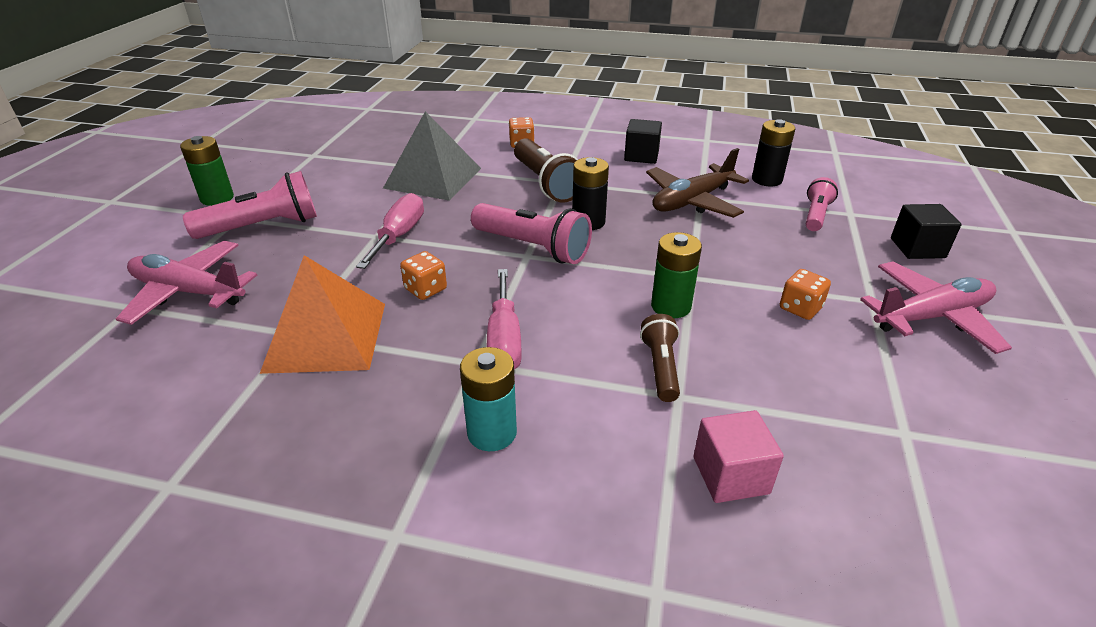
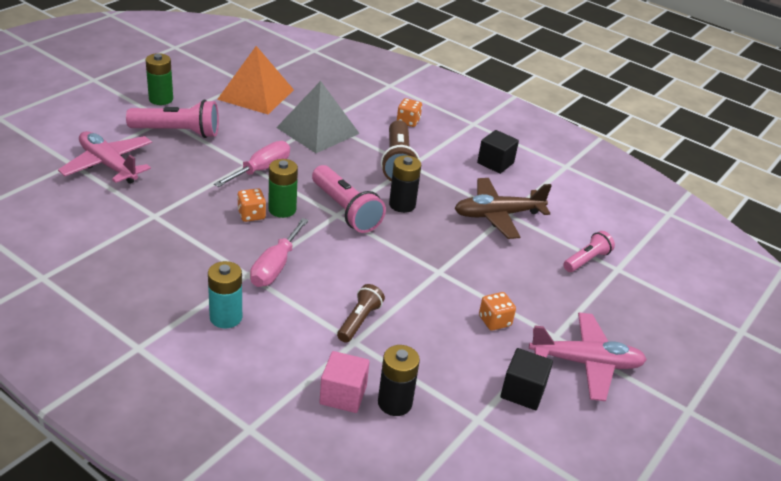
camera: 20 degrees right, 0 degrees up
(326, 336) = (170, 224): orange pyramid -> orange pyramid (256, 94)
(671, 306) = (403, 286): green battery -> green battery (282, 209)
(766, 180) = (579, 218): black battery -> black battery (395, 403)
(917, 248) = (639, 314): black cube -> black cube (523, 391)

